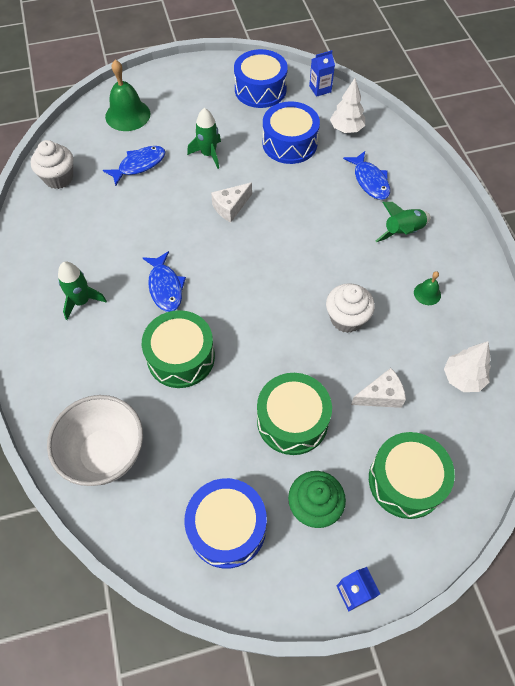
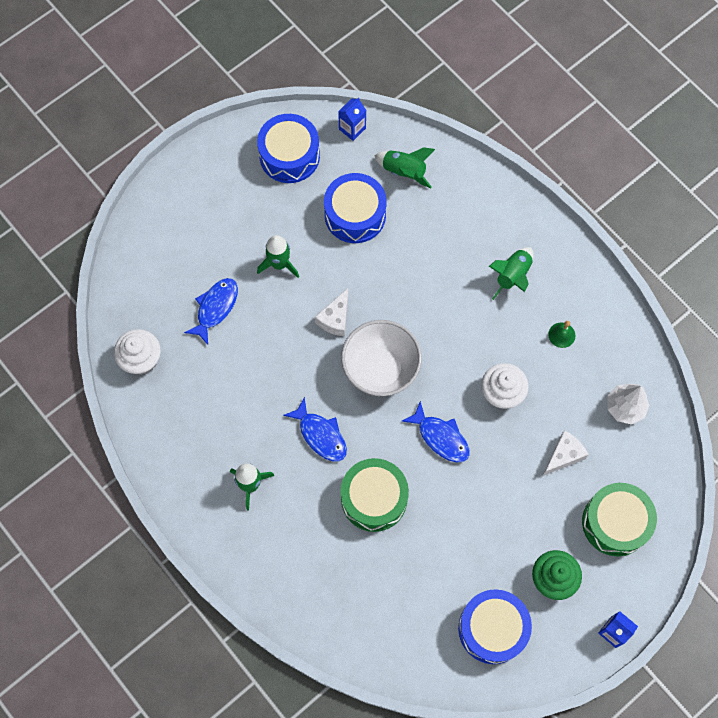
camera: 25 degrees left, 10 degrees up
(105, 454) = (359, 616): white bowl -> white bowl (380, 370)
(127, 115) = (166, 249): green bell -> none
(292, 420) = (500, 513): green drum -> none
(346, 129) = (404, 172): white tree -> green rocket
(370, 181) = (456, 228): blue fish -> blue fish (441, 437)

